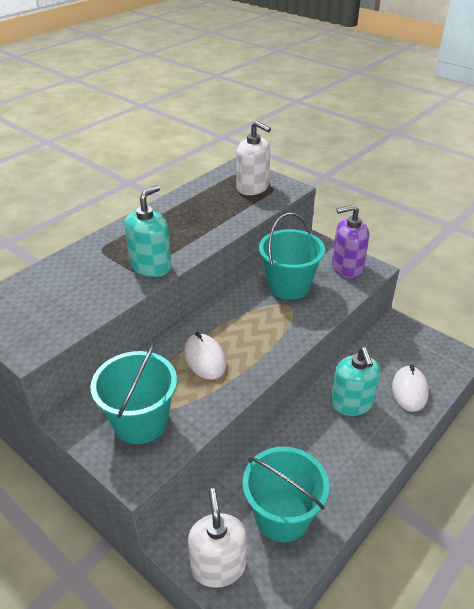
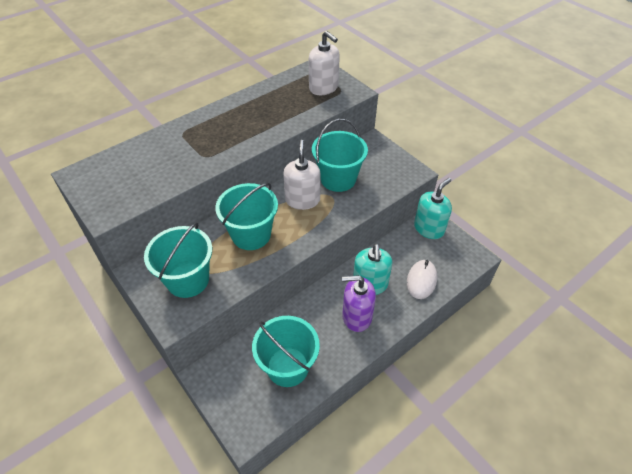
camera: 10 degrees right, 10 degrees up
(151, 266) = (217, 153): turquoise soap dispenser -> turquoise soap dispenser (429, 228)
(205, 359) = (251, 234): white mouse -> turquoise bucket
(218, 566) = (229, 396): white soap dispenser -> white soap dispenser (302, 200)
(347, 267) = (392, 168): purple soap dispenser -> purple soap dispenser (356, 316)

